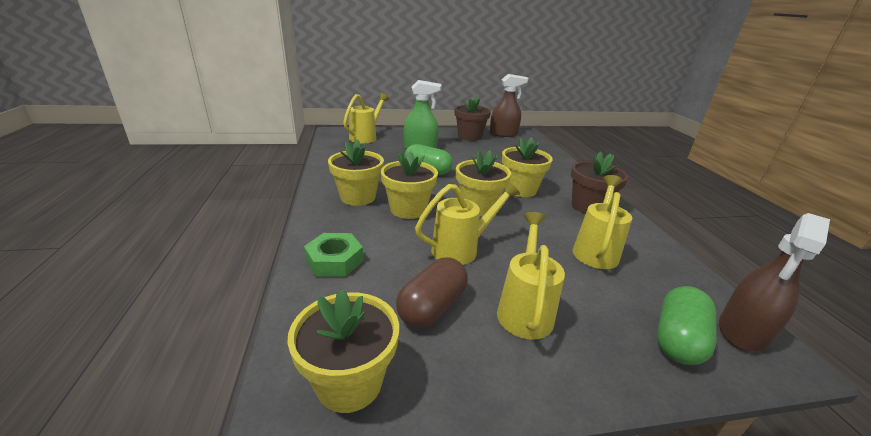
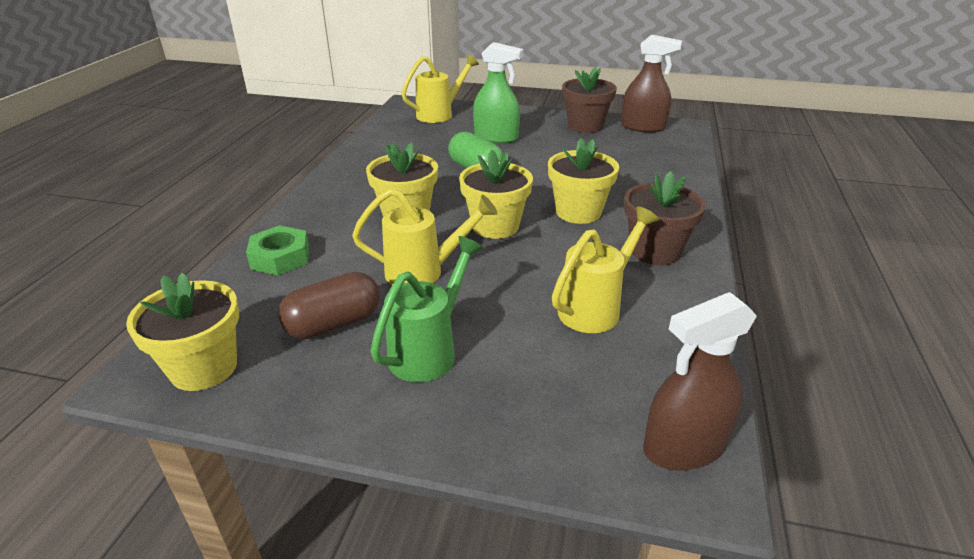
camera: 25 degrees right, 5 degrees up
(358, 197) = (362, 192): yellow flower pot -> none
(524, 309) = (429, 351): yellow watering can -> green watering can
(677, 339) = (580, 428): green capsule -> none

